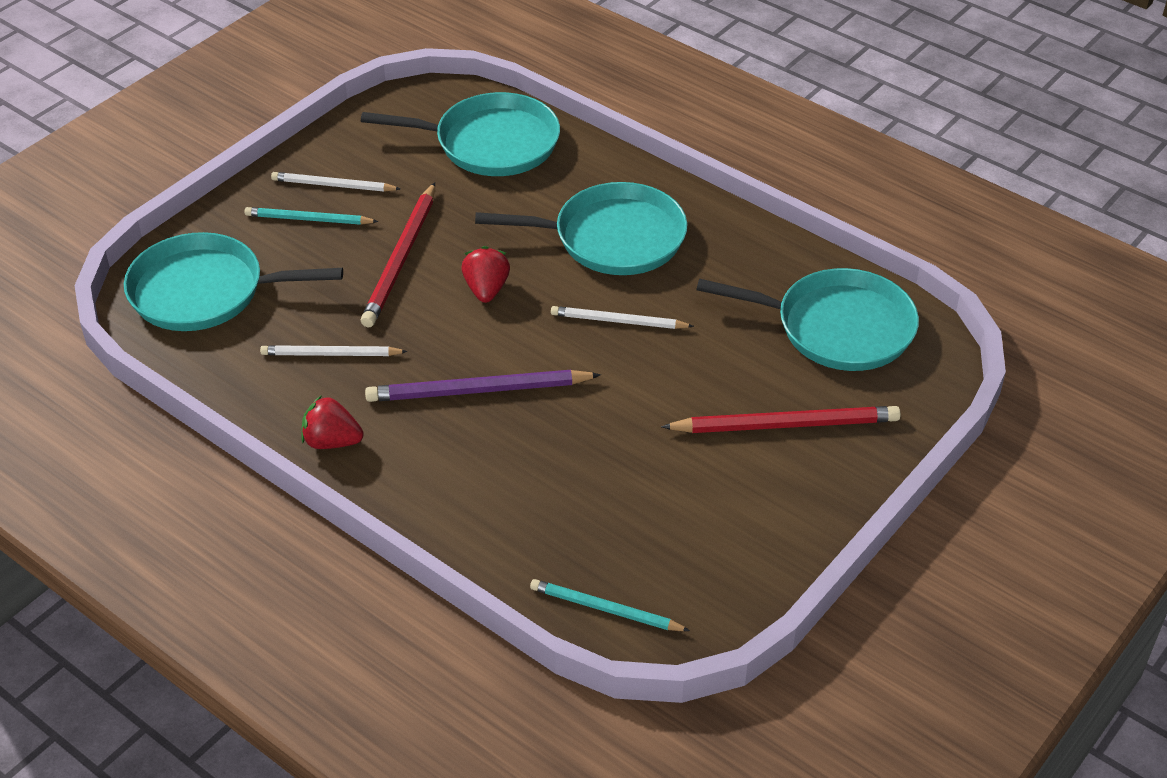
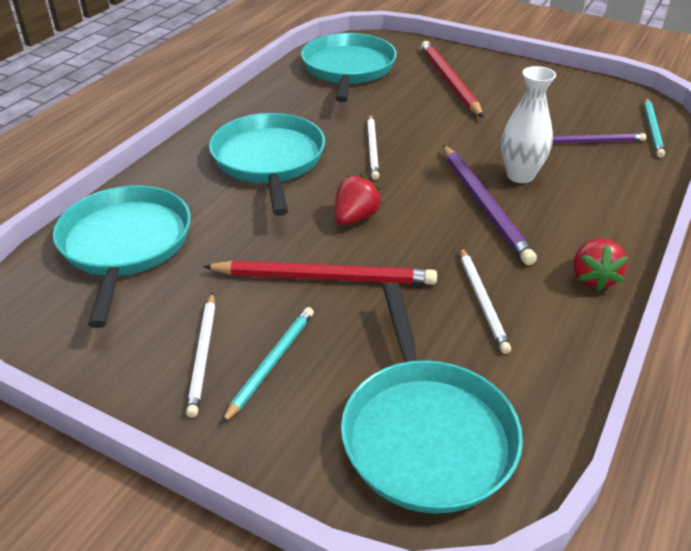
camera: 100 degrees left, 5 degrees down
(309, 219) = (271, 363): turquoise pencil -> turquoise pencil turned 150 degrees counterclockwise
(486, 289) = (355, 218): red strawberry -> red strawberry turned 135 degrees clockwise
(528, 436) = (520, 175): none -> white vase
(588, 526) = (589, 142): none -> purple pencil

